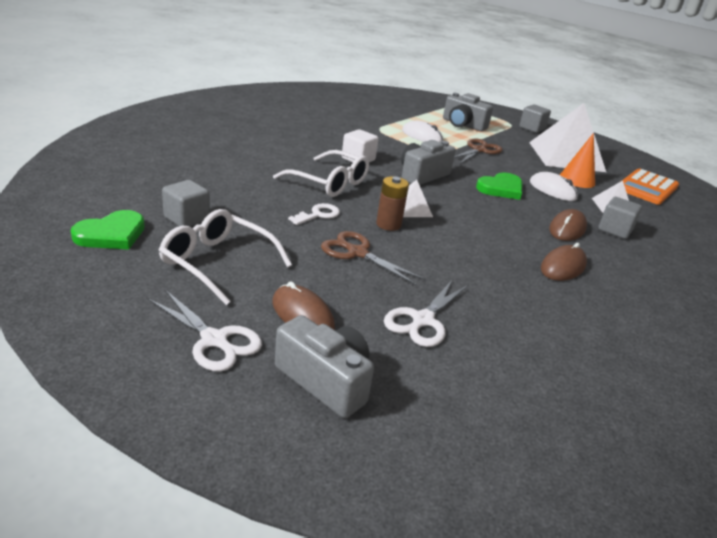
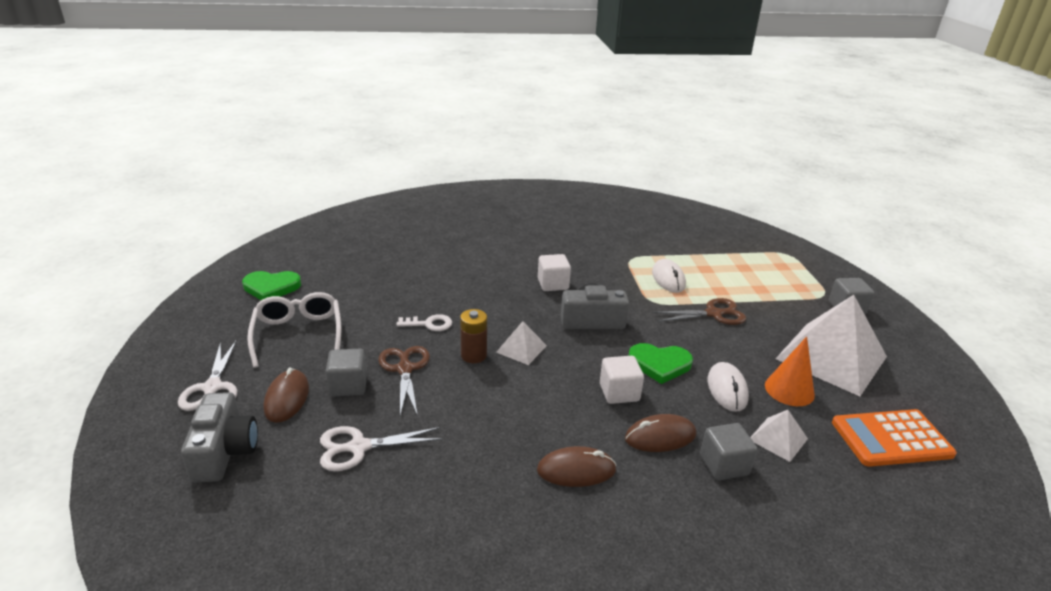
camera: 45 degrees right, 0 degrees up
(187, 219) = (331, 292): grey cube -> grey cube (348, 385)
(329, 183) = (487, 298): white glasses -> none
(463, 125) = (748, 279): grey camera -> none
(509, 213) = (619, 392): none -> white cube

